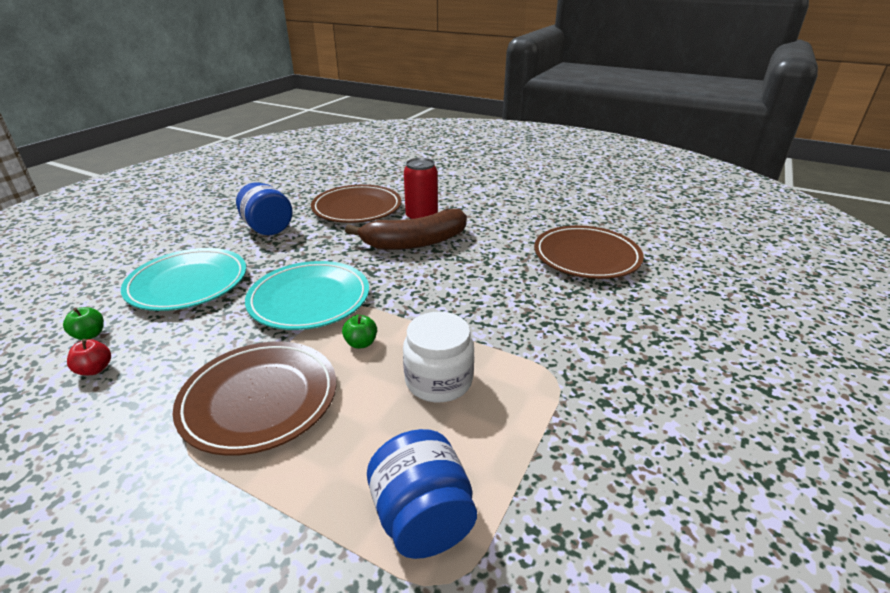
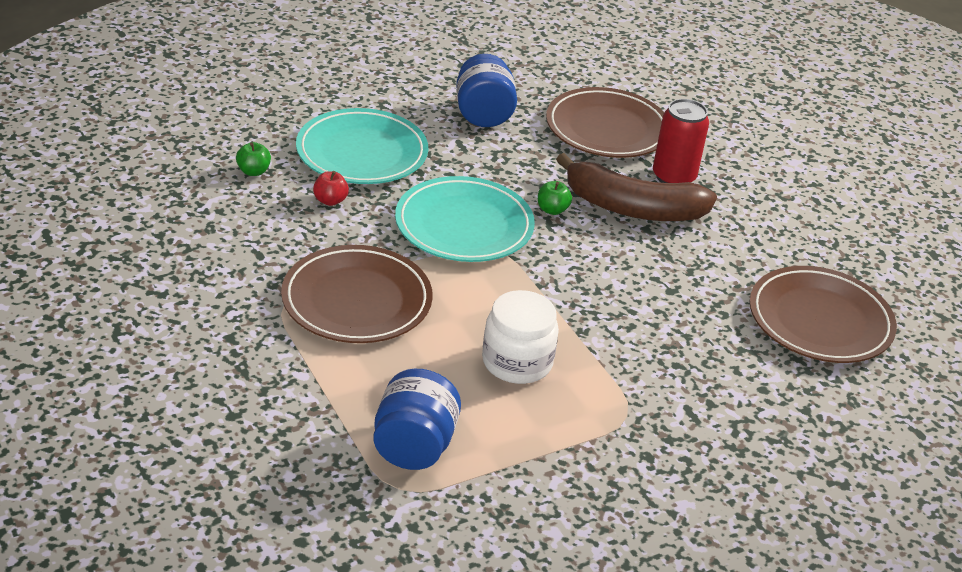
camera: 30 degrees right, 5 degrees up
(95, 369) = (245, 208): red apple -> red apple (330, 200)
(361, 343) = (477, 294): green apple -> green apple (552, 210)

